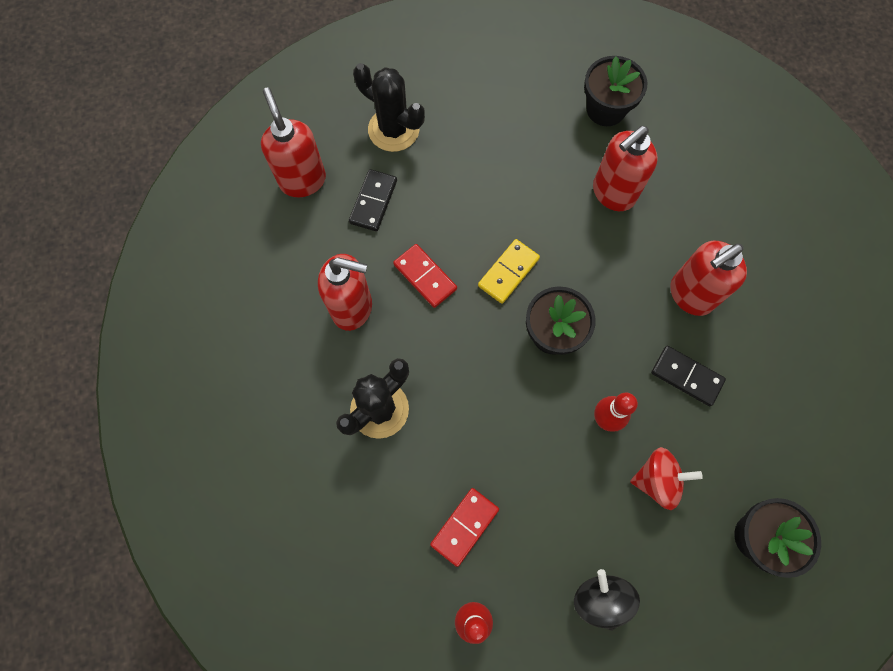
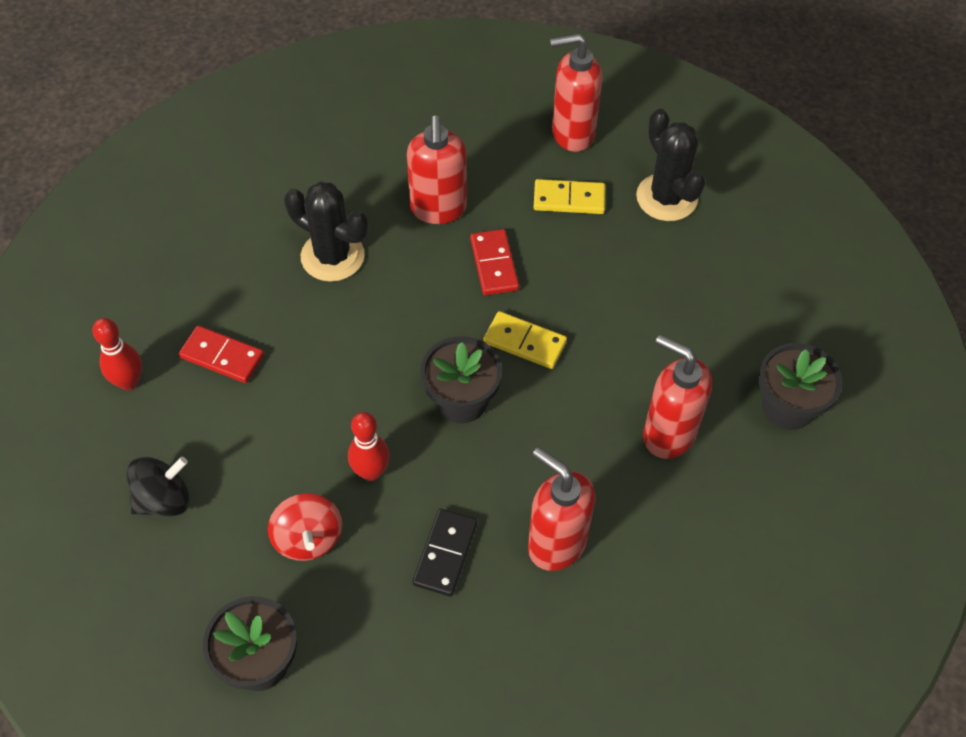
camera: 75 degrees right, 15 degrees down
(302, 180) = (572, 133): red soap dispenser -> red soap dispenser turned 150 degrees counterclockwise
(373, 202) = (569, 199): black domino -> yellow domino
(393, 129) = (666, 198): black cactus -> black cactus turned 45 degrees counterclockwise
(425, 277) = (494, 264): red domino -> red domino turned 45 degrees counterclockwise

